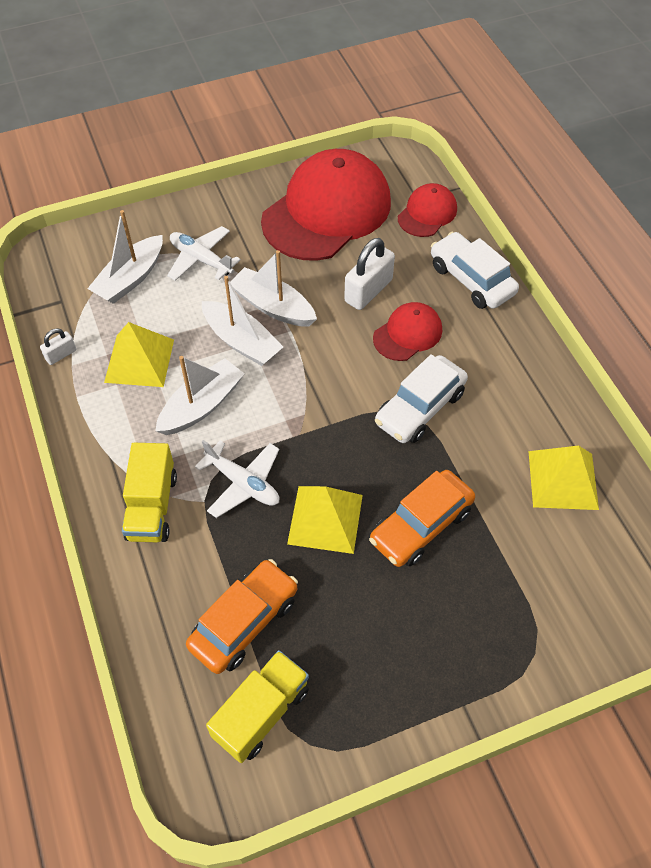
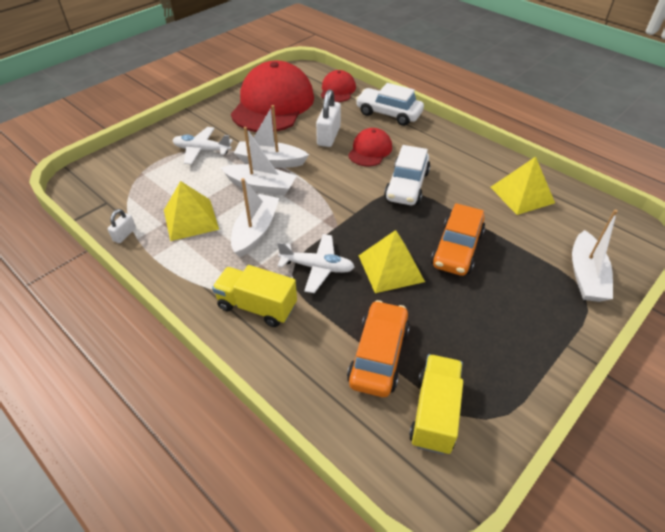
camera: 25 degrees left, 10 degrees down
(130, 279) = (155, 175): white boat -> white boat (586, 276)
(152, 506) = (257, 306): yellow truck -> yellow truck turned 135 degrees clockwise

